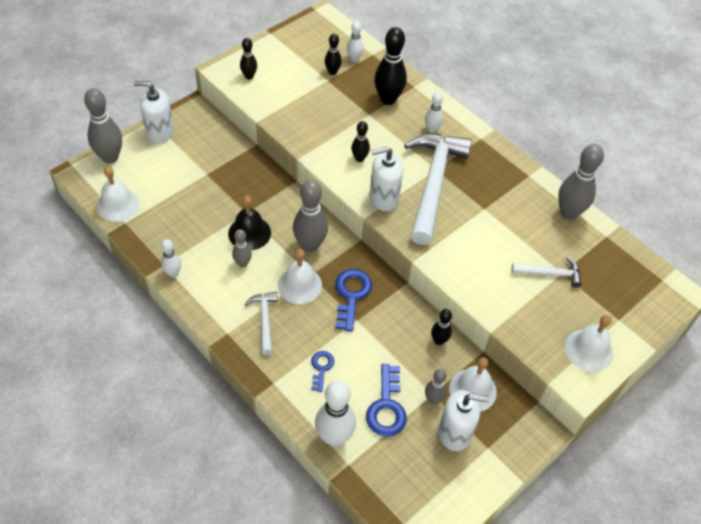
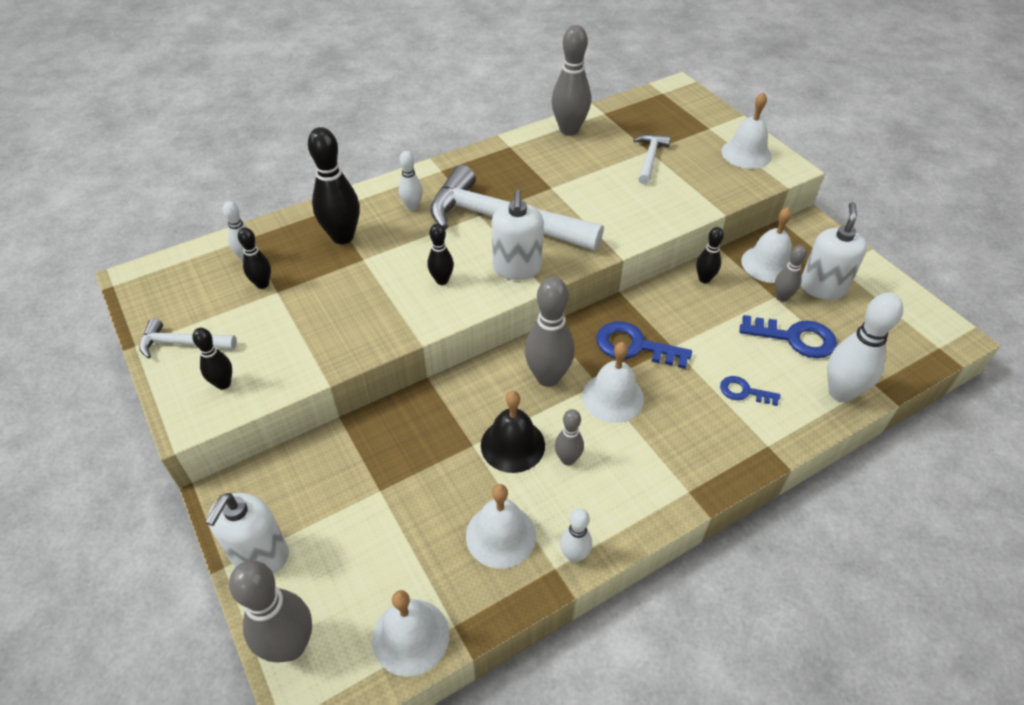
camera: 75 degrees left, 5 degrees down
(183, 235) = (501, 535): none -> white bell
(264, 320) = (669, 444): white hammer -> white hammer (183, 344)

